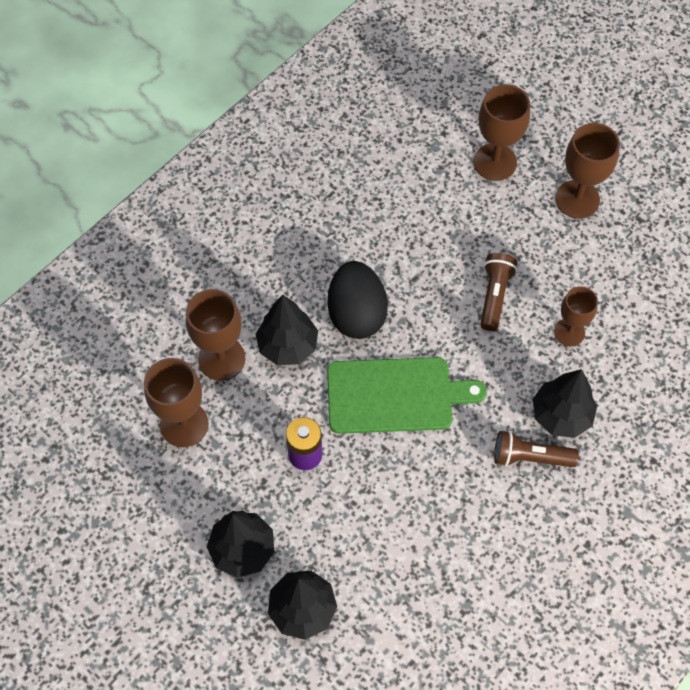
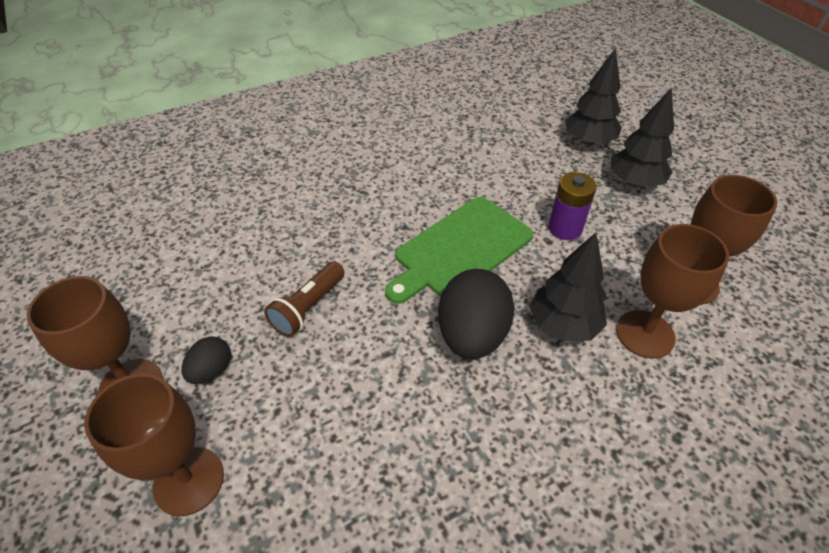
camera: 160 degrees left, 15 degrees down
(395, 395) = (460, 249): green cutting board -> green cutting board turned 60 degrees counterclockwise
(530, 457) = (362, 177): brown flashlight -> none
(531, 226) = (212, 370): none -> black egg
(561, 415) = (316, 196): black tree -> none
(569, 332) = (258, 253): brown goblet -> none

